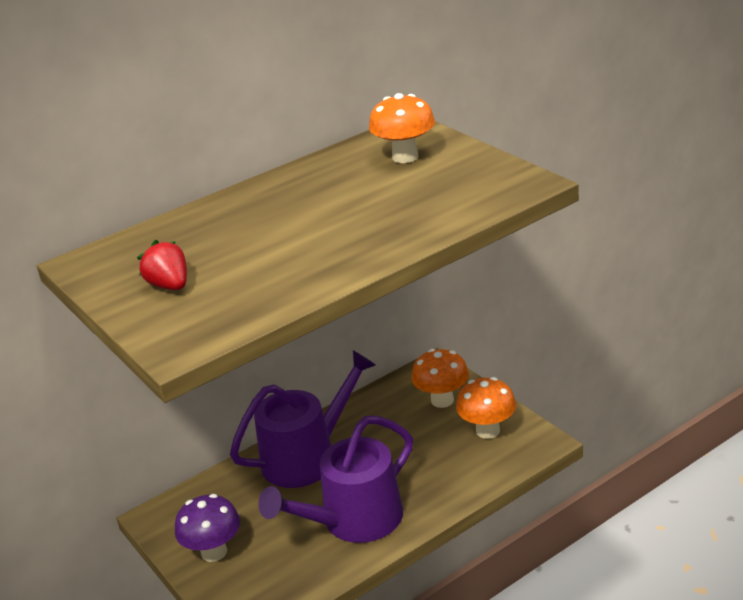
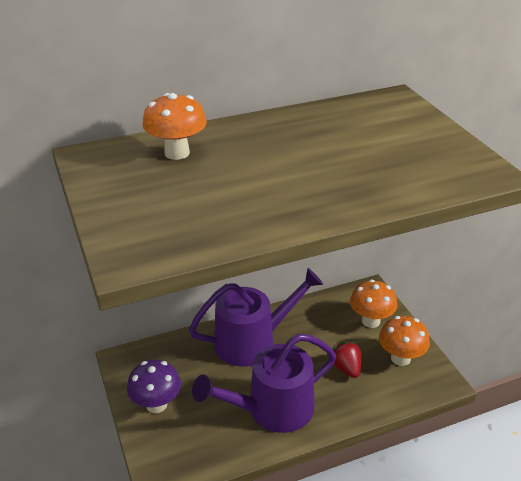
camera: 10 degrees right, 5 degrees up
(169, 286) = (147, 195): red strawberry -> red strawberry (346, 368)
(405, 157) = (386, 123): orange mushroom -> orange mushroom (177, 153)

